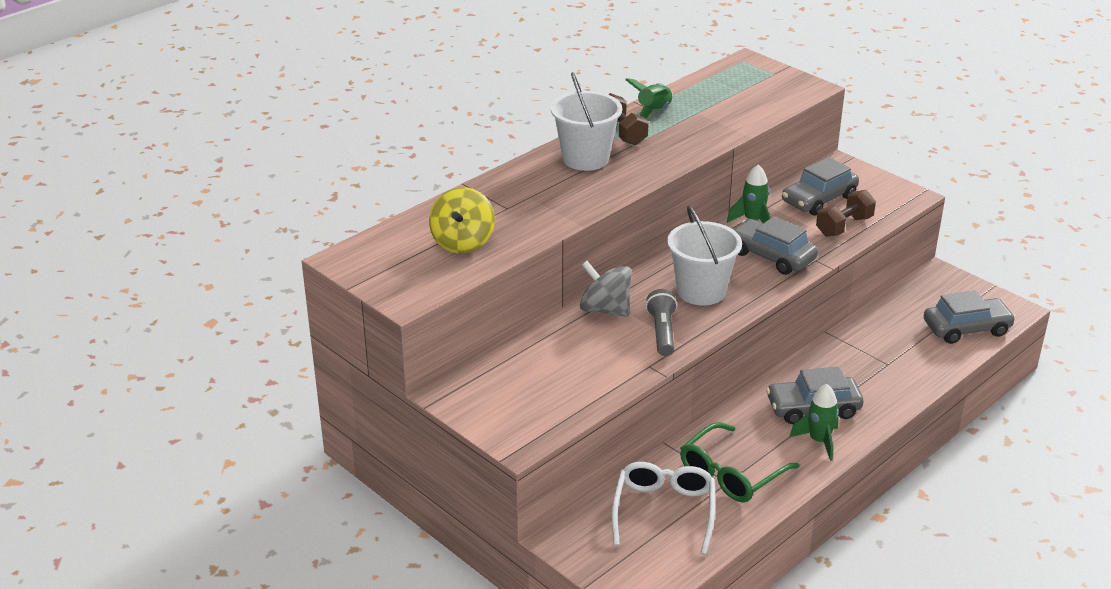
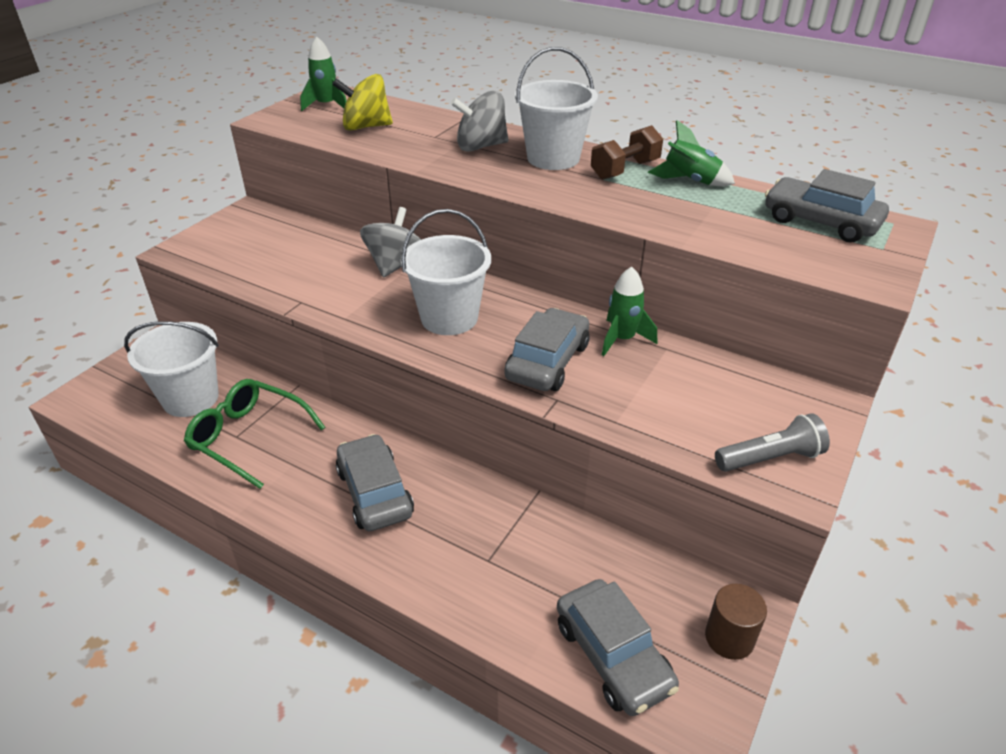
camera: 75 degrees right, 5 degrees up
(543, 188) = (481, 146): none -> grey spinning top
(662, 332) = (362, 302): grey flashlight -> grey flashlight (770, 458)
(664, 511) = (190, 398): white glasses -> white bucket
(819, 199) = (714, 390): grey car -> grey car (820, 222)
(819, 441) = (311, 503): green rocket -> green rocket (327, 106)
(844, 226) = (657, 419): brown dumbbell -> none
(957, 285) = (729, 638): none -> brown cylinder

